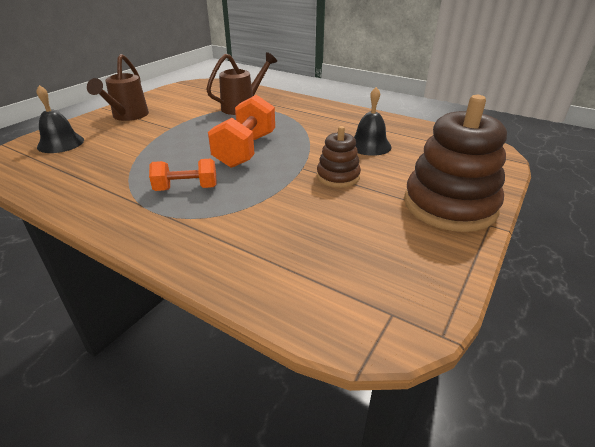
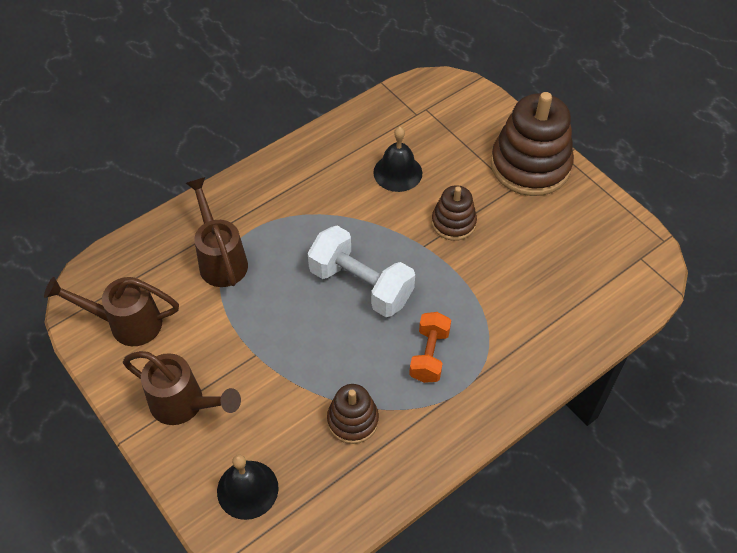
camera: 70 degrees left, 20 degrees up
(117, 167) = (353, 420): none -> brown stacking toy
(183, 94) = (126, 323): none -> brown watering can
(246, 150) = (361, 285): orange dumbbell -> white dumbbell

